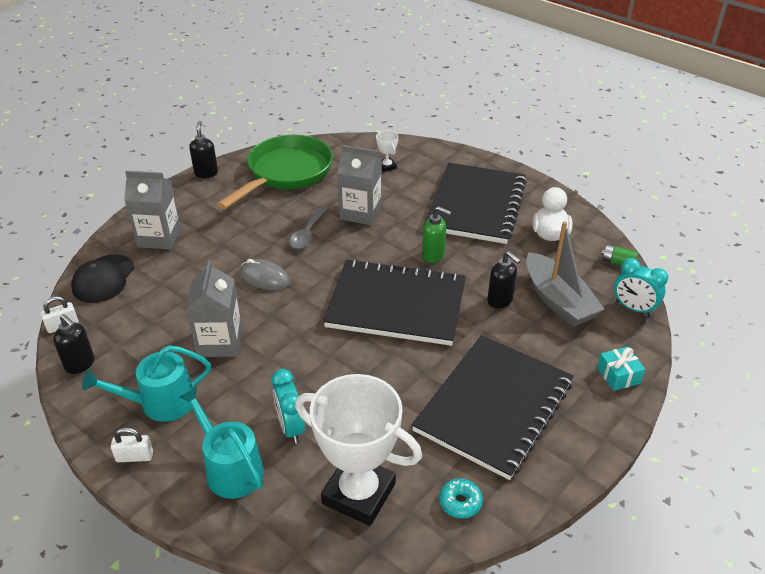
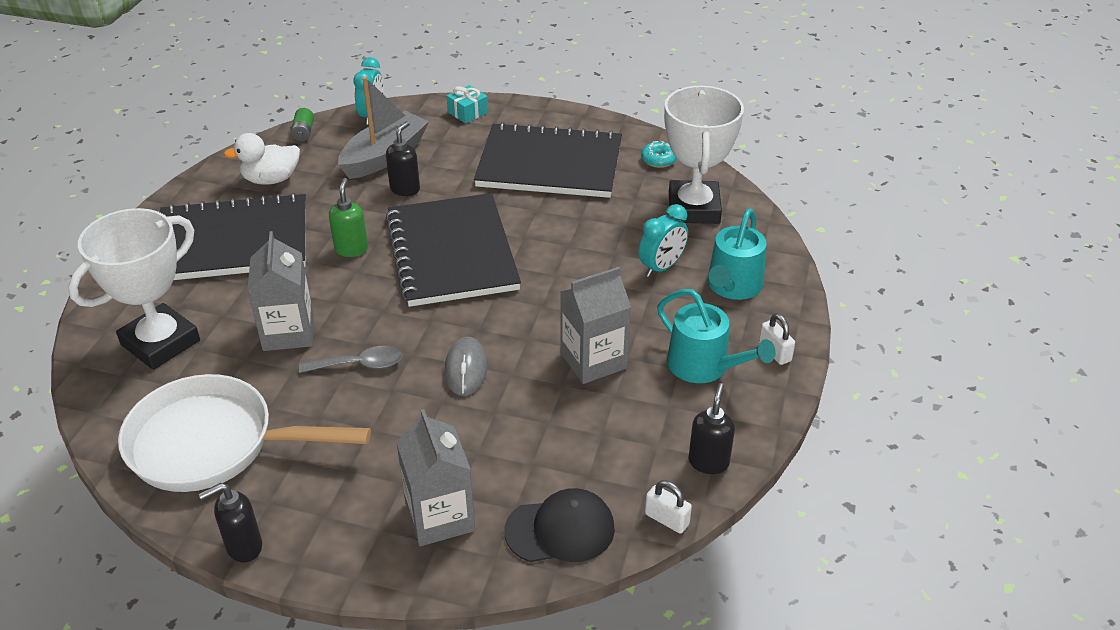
camera: 115 degrees left, 0 degrees up
(286, 173) = (213, 444): green pan -> white pan
(387, 166) = (160, 343): white trophy -> white trophy, size x2.45

